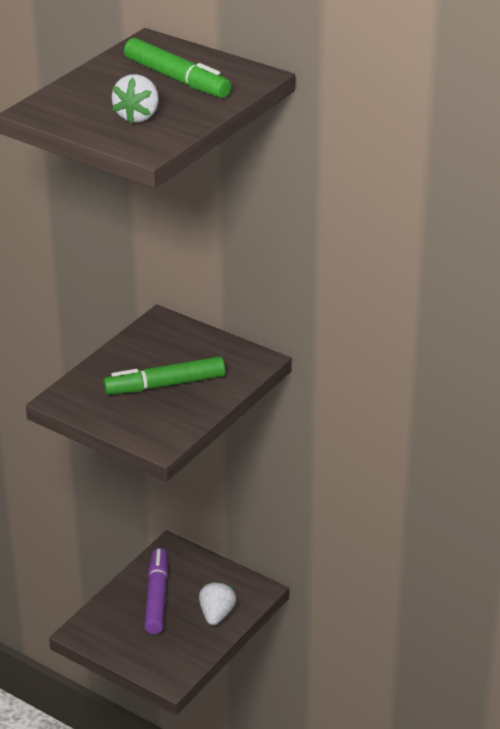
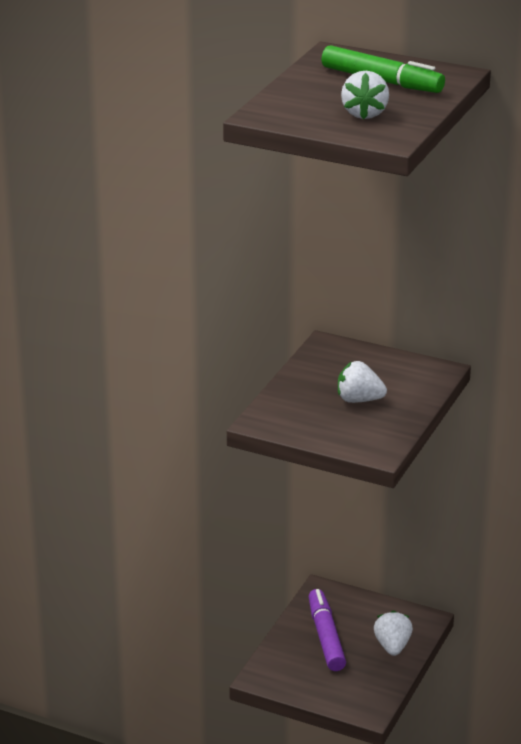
camera: 10 degrees left, 5 degrees down
(165, 385) = (359, 400): green marker -> white strawberry

